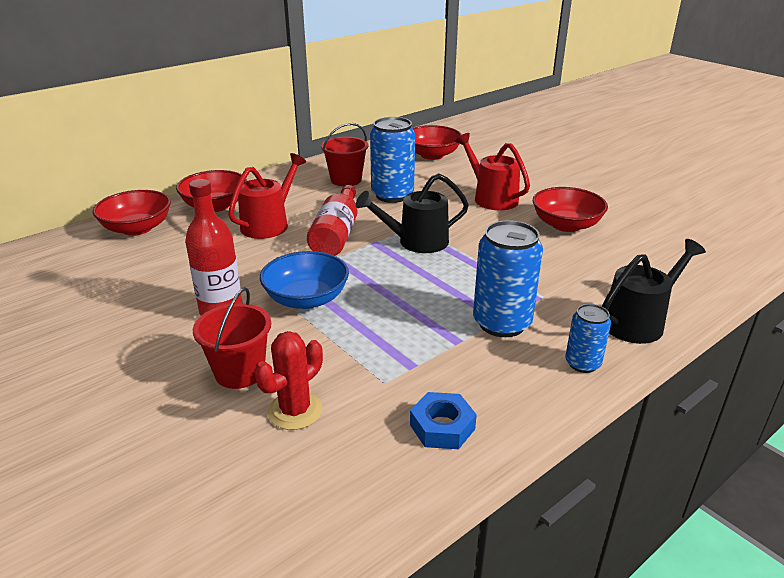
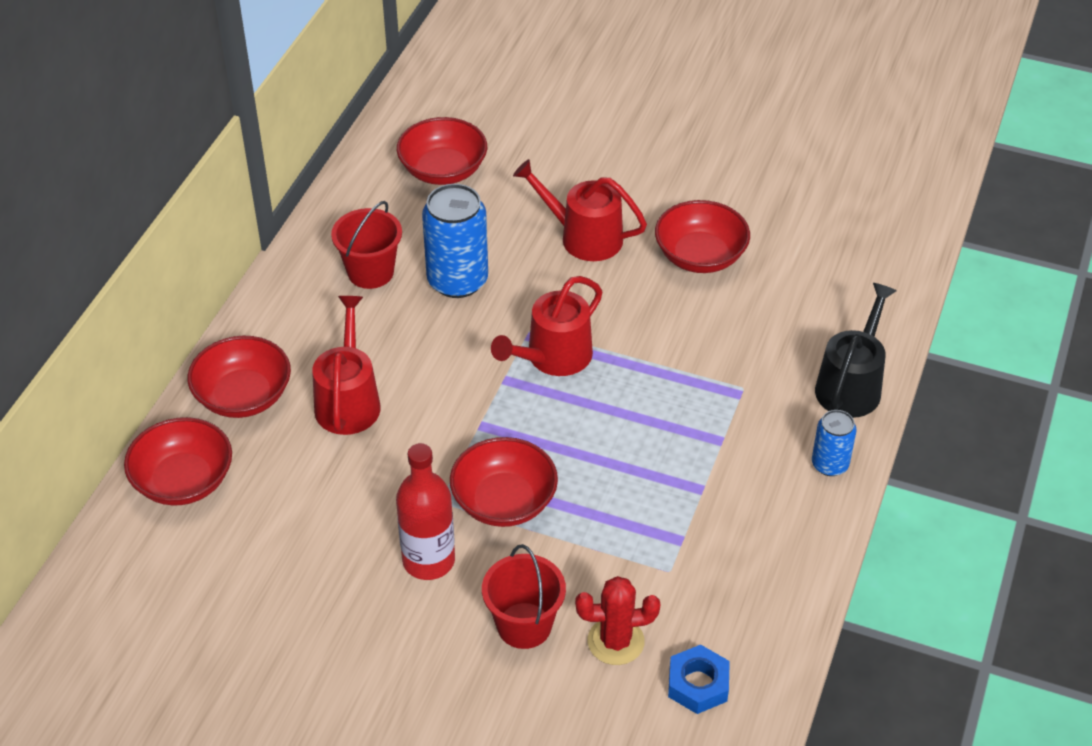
camera: 30 degrees left, 15 degrees up
(295, 411) = (615, 641): red cactus -> red cactus turned 75 degrees clockwise
(306, 299) = (504, 501): blue bowl -> red bowl
(336, 234) = (449, 384): red bottle -> none
(417, 242) = (553, 357): black watering can -> red watering can
(442, 427) = (755, 595): blue nut -> blue nut (698, 684)
(502, 323) = (727, 445): blue can -> none

